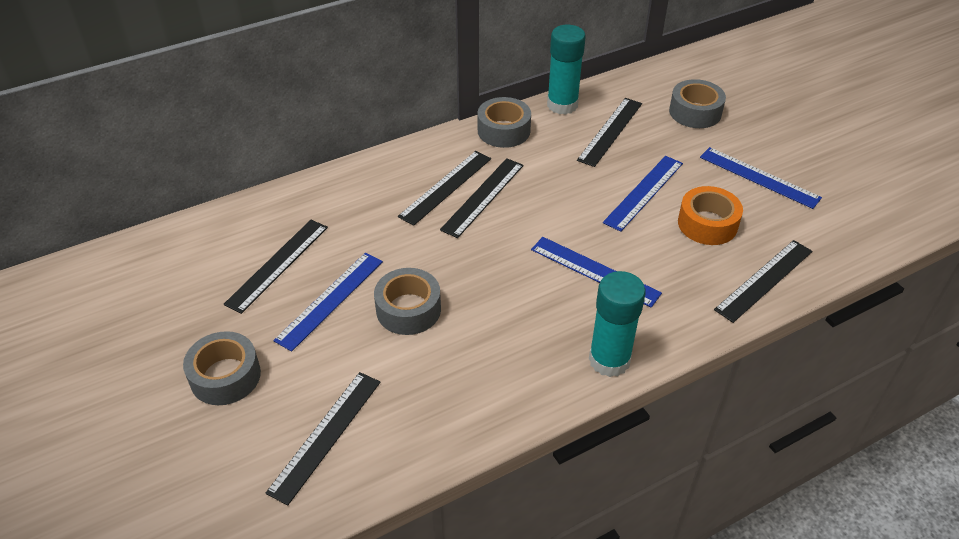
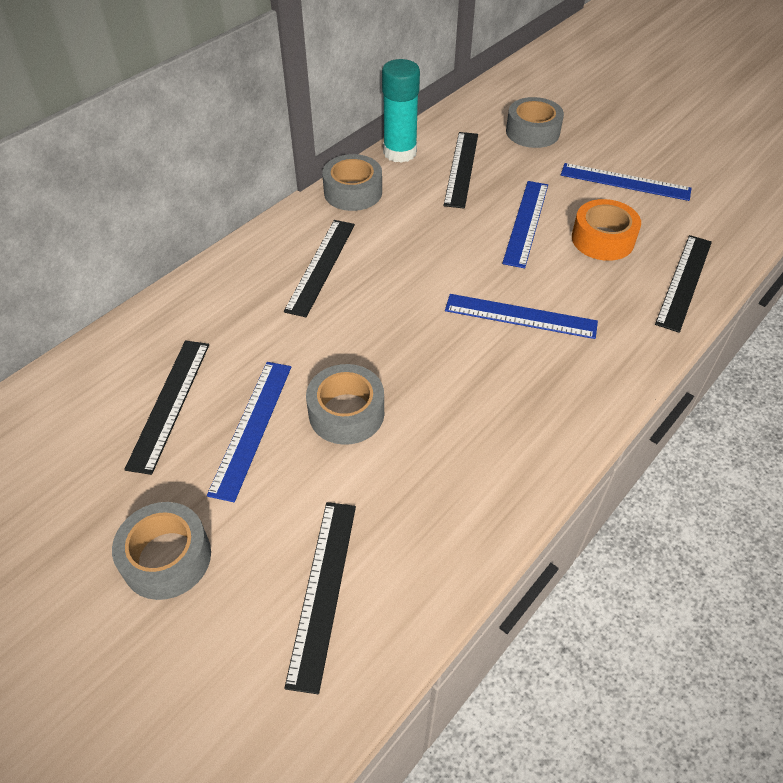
camera: 20 degrees left, 5 degrees up
(483, 197) = (366, 267): black ruler -> none
(609, 360) = (583, 406): turquoise glue stick -> none

